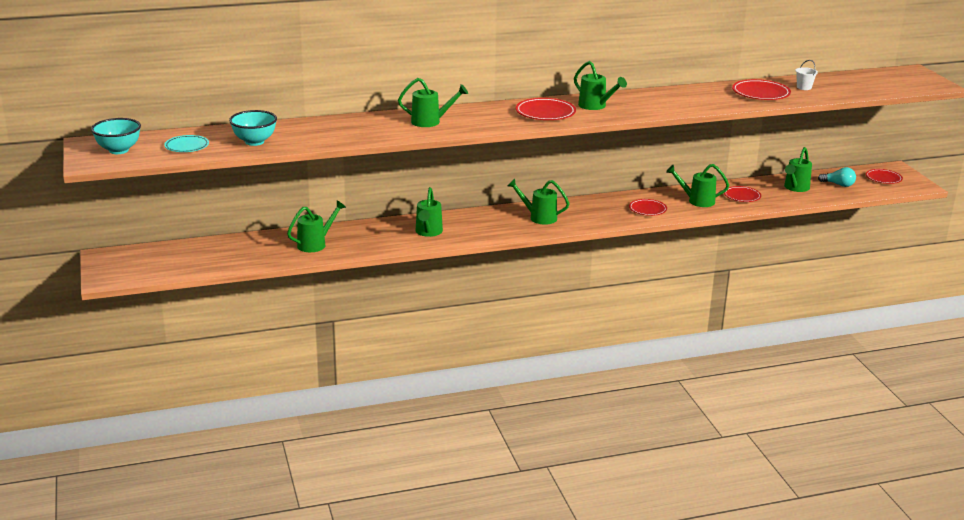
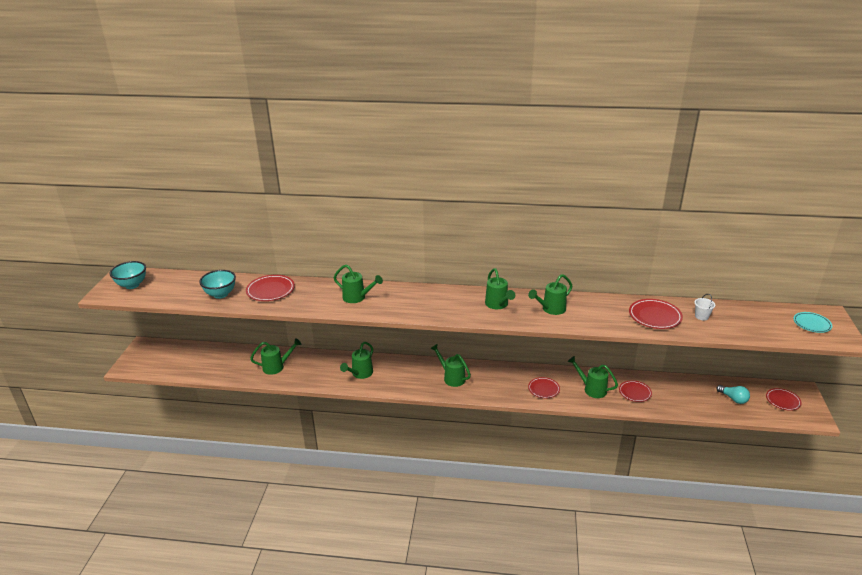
camera: 25 degrees right, 5 degrees up
(187, 146) = (175, 290): turquoise plate -> turquoise plate (812, 324)
(545, 113) = (452, 304): red plate -> red plate (270, 290)
(795, 188) = (689, 394): green watering can -> green watering can (551, 309)

